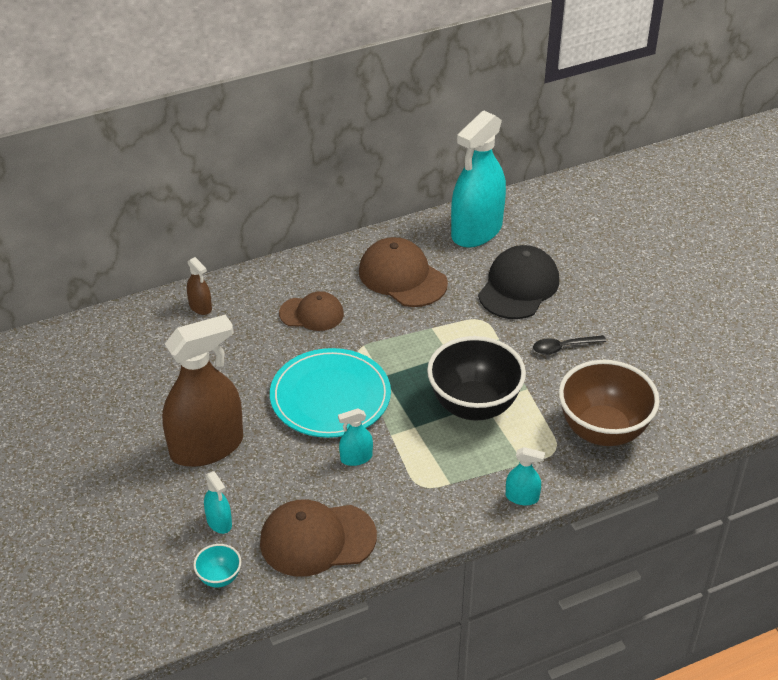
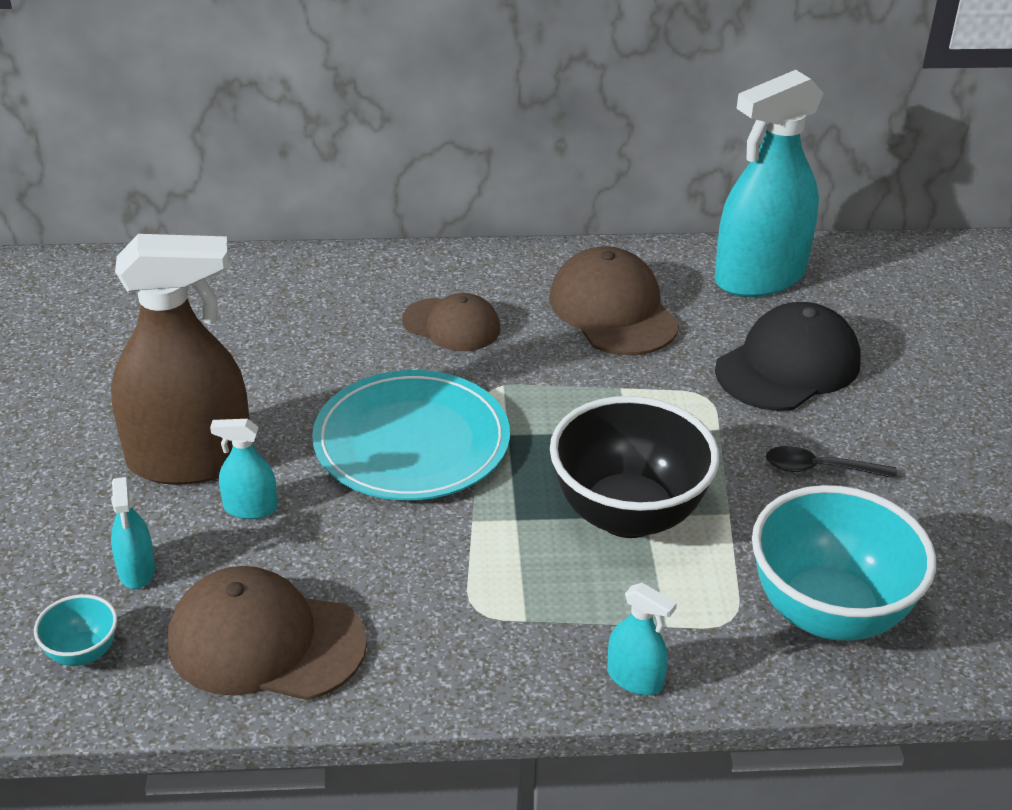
camera: 20 degrees right, 5 degrees down
(200, 307) = (301, 279): brown spray bottle -> none
(356, 458) = (398, 538): turquoise spray bottle -> turquoise spray bottle (250, 508)
(603, 431) = (828, 613): brown bowl -> turquoise bowl

